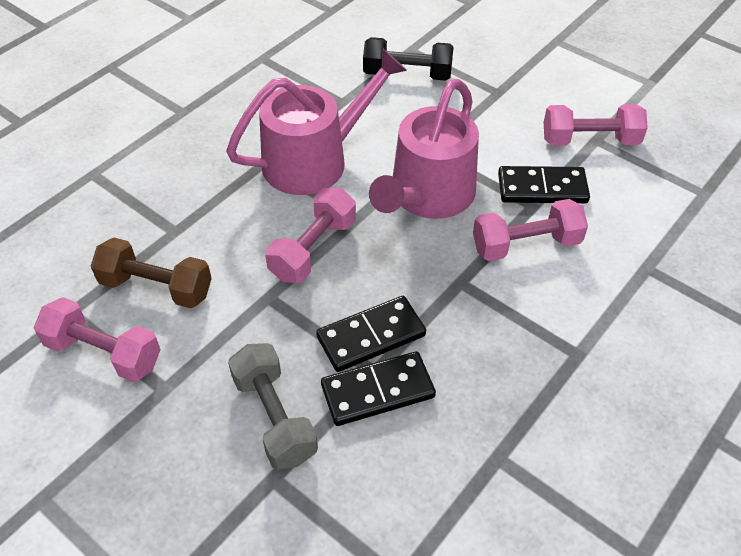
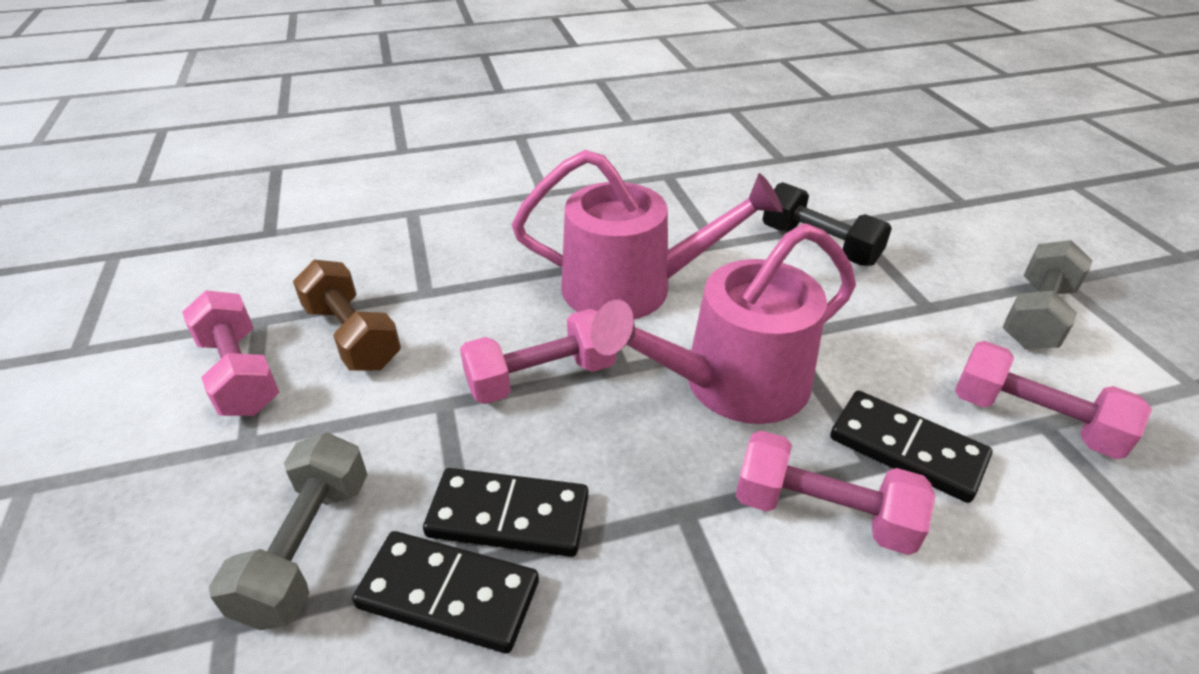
camera: 35 degrees right, 10 degrees down
(556, 72) = (1036, 315): none -> grey dumbbell

